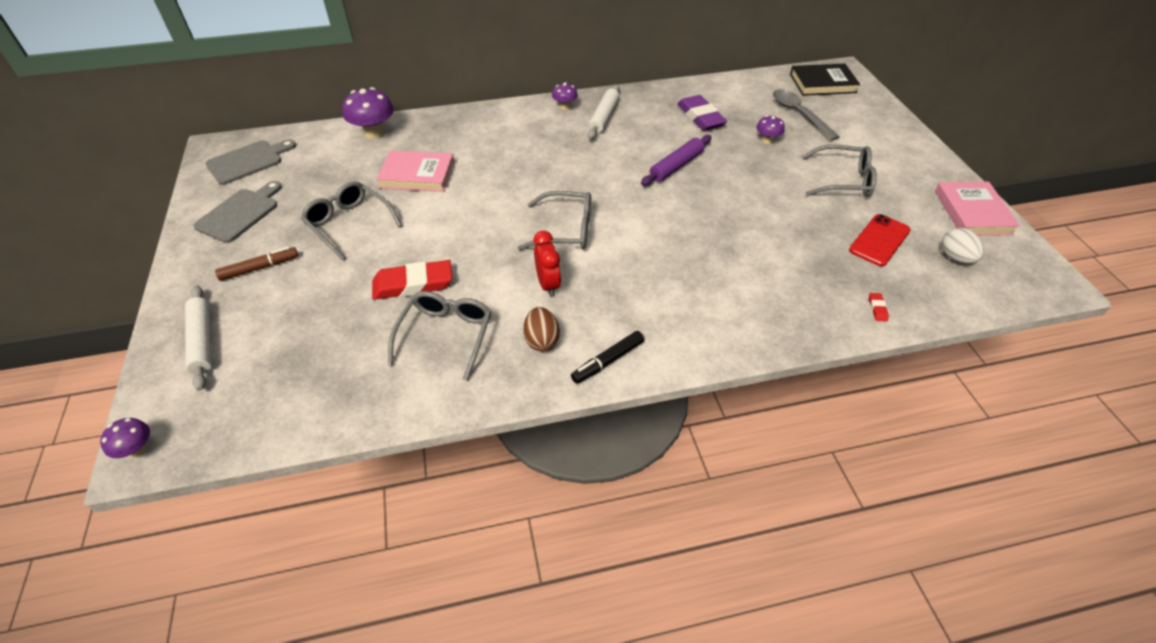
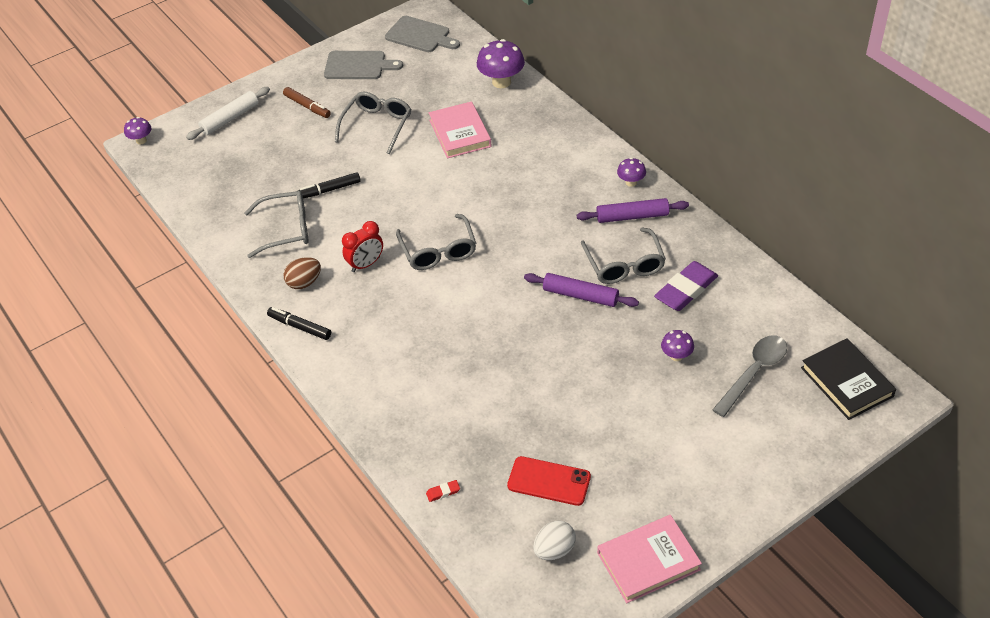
camera: 70 degrees right, 0 degrees up
(413, 284) = (329, 190): red eraser -> black marker
(603, 117) = (632, 216): white rolling pin -> purple rolling pin
(843, 180) = (639, 436): grey glasses -> grey glasses (624, 265)

